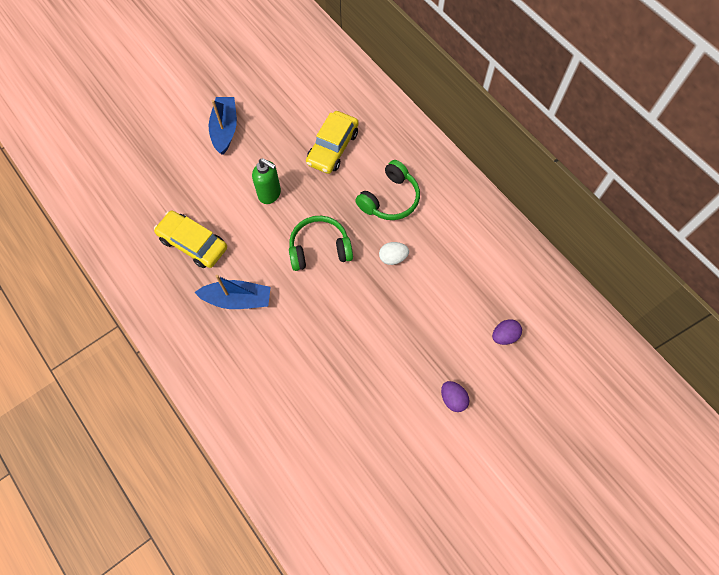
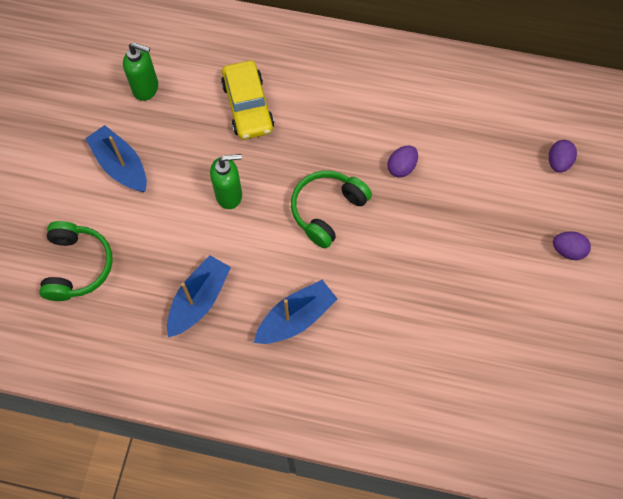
camera: 40 degrees left, 0 degrees up
(193, 243) = (199, 300): yellow car -> blue boat
(282, 93) = (146, 88): none -> green soap dispenser
(390, 199) = (348, 115): green headphones -> green headphones (77, 266)
(393, 257) = (401, 167): white egg -> purple egg

